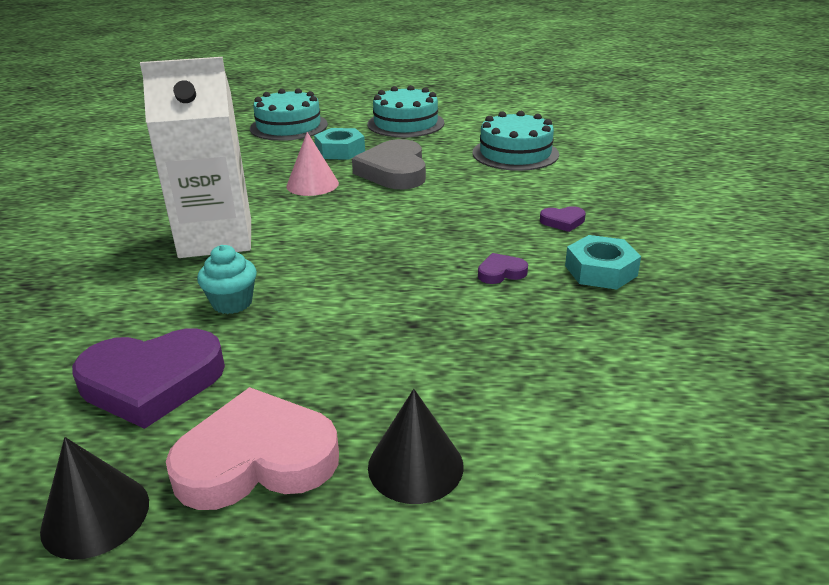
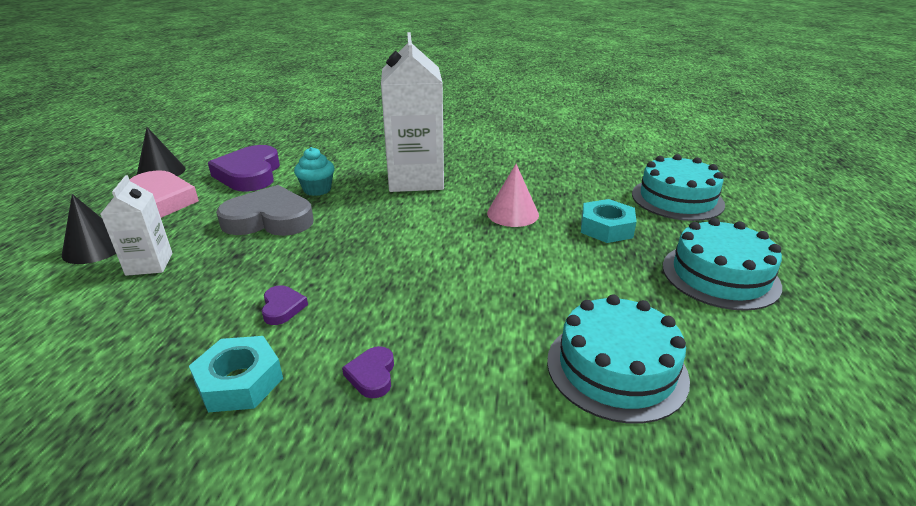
camera: 95 degrees right, 0 degrees up
(394, 171) = (545, 259): grey heart -> grey heart (269, 219)
(448, 387) = (149, 264): none -> white carton

